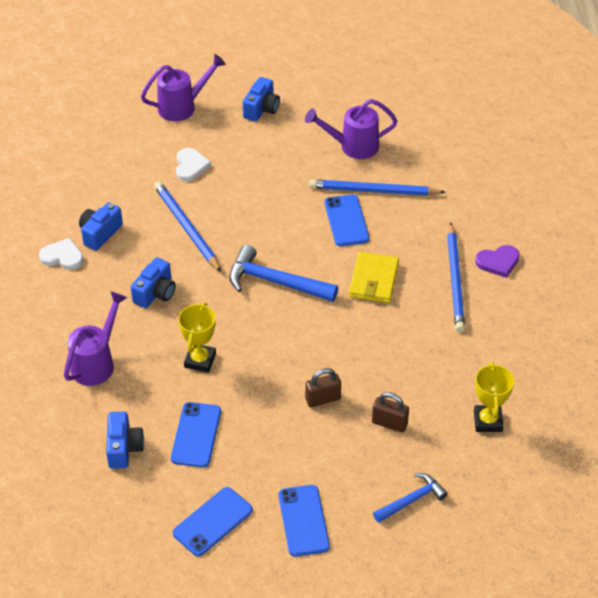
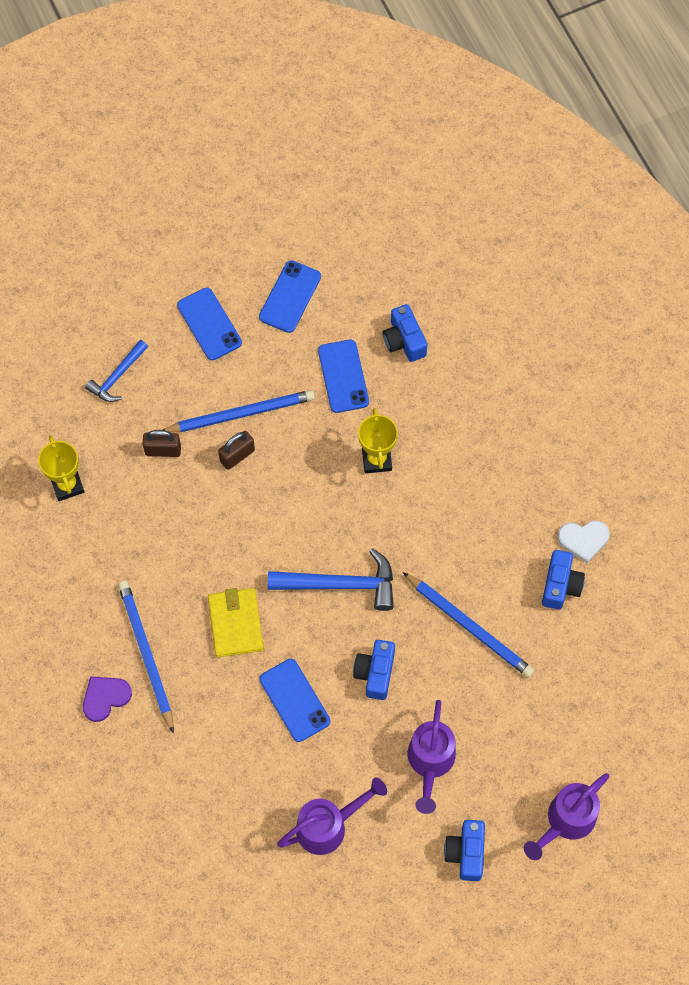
camera: 160 degrees right, 20 degrees up
(96, 363) = (477, 422): purple watering can -> purple watering can (430, 762)
(155, 293) = (460, 526): blue camera -> blue camera (375, 673)
(191, 166) = (508, 723): white heart -> none
(373, 191) = (279, 758): blue pencil -> blue pencil (241, 414)

